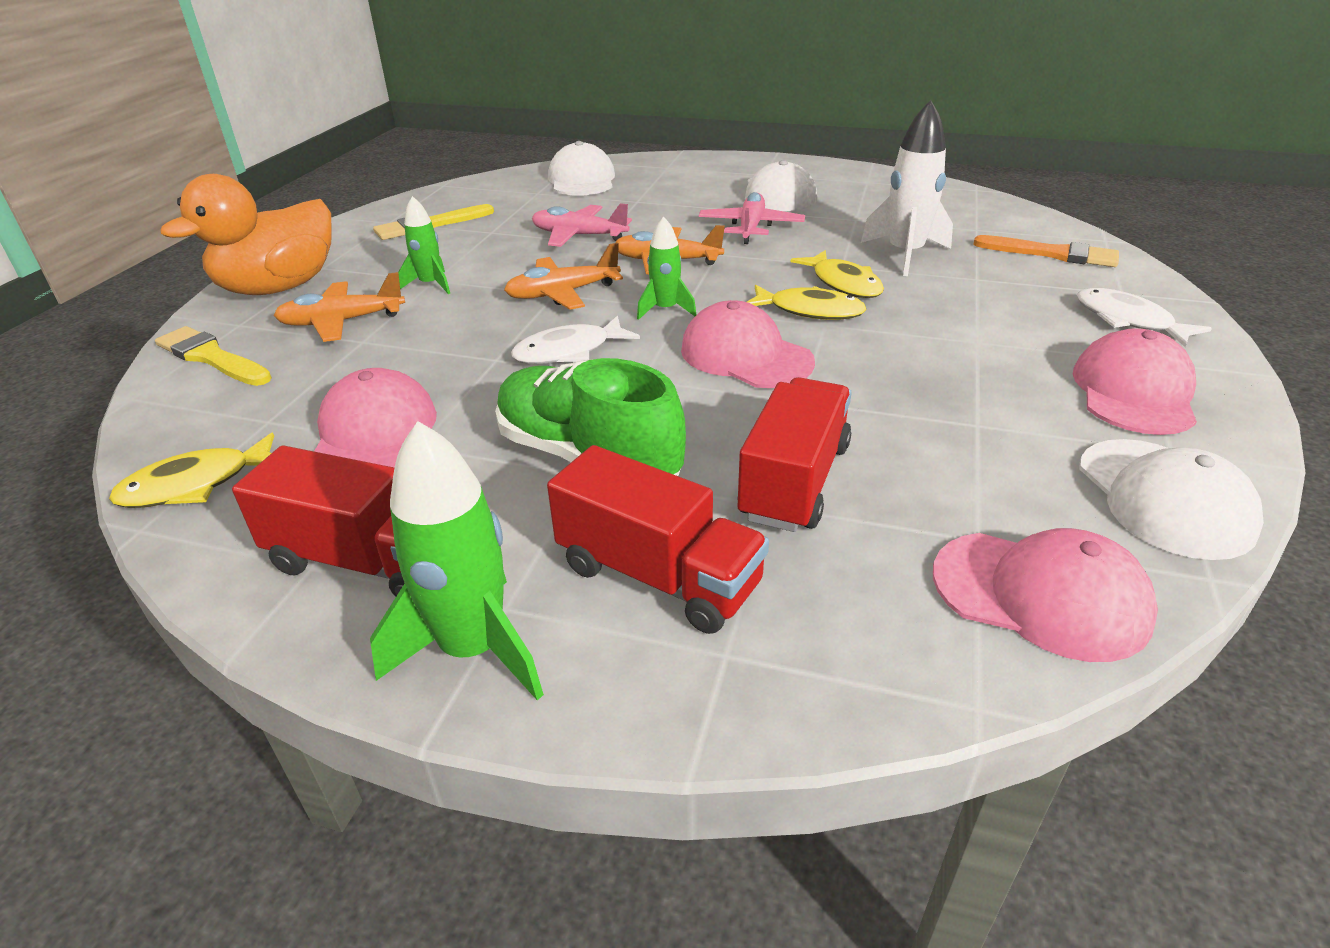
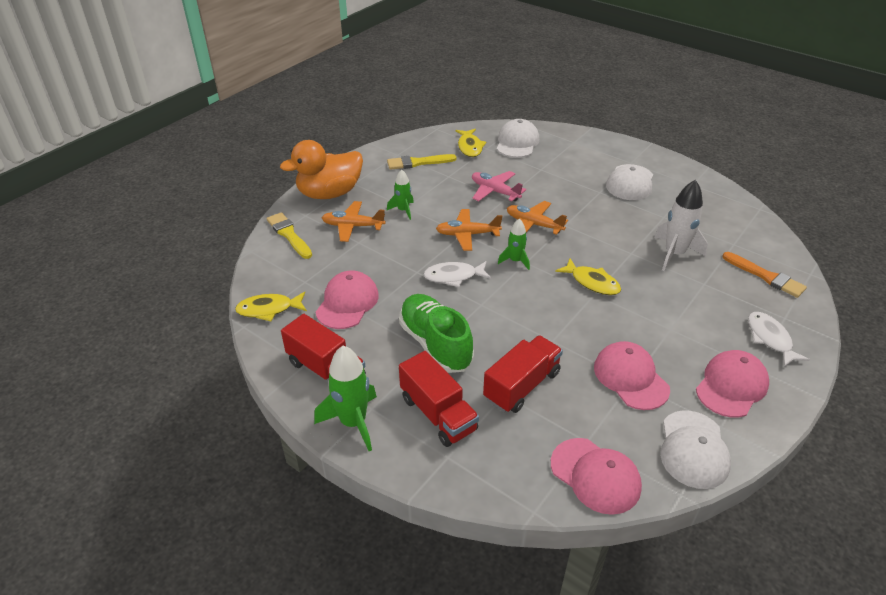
camera: 20 degrees right, 5 degrees up
(745, 355) = (540, 304): pink cap -> pink cap (630, 378)
(751, 227) = (596, 208): pink plane -> none
(843, 284) = (623, 267): yellow fish -> yellow fish (470, 147)

